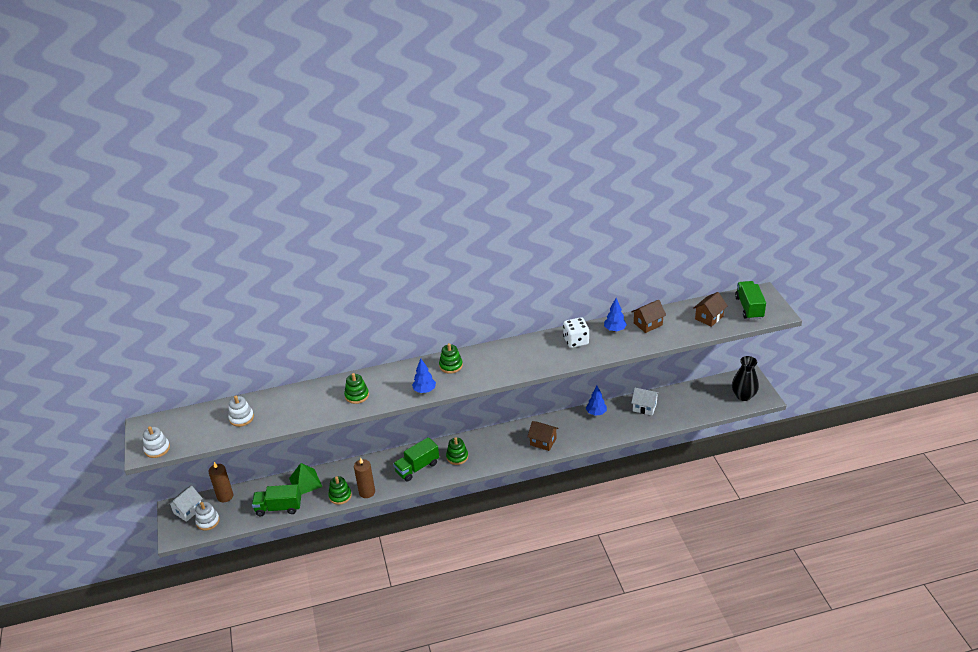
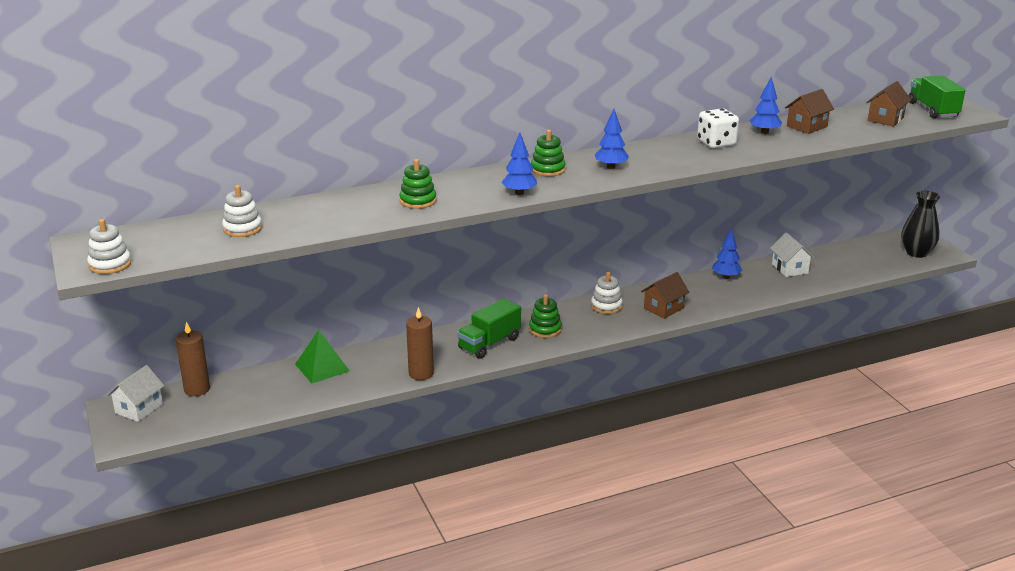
camera: 10 degrees left, 10 degrees down
(208, 521) = (174, 420): white stacking toy -> white stacking toy (606, 306)
(278, 508) = (286, 398): green truck -> none
(340, 496) = (380, 380): green stacking toy -> none
(494, 365) = (611, 167): none -> blue tree
(543, 442) = (663, 308): brown house -> brown house turned 60 degrees counterclockwise
(644, 407) = (789, 269): white house -> white house turned 60 degrees clockwise

